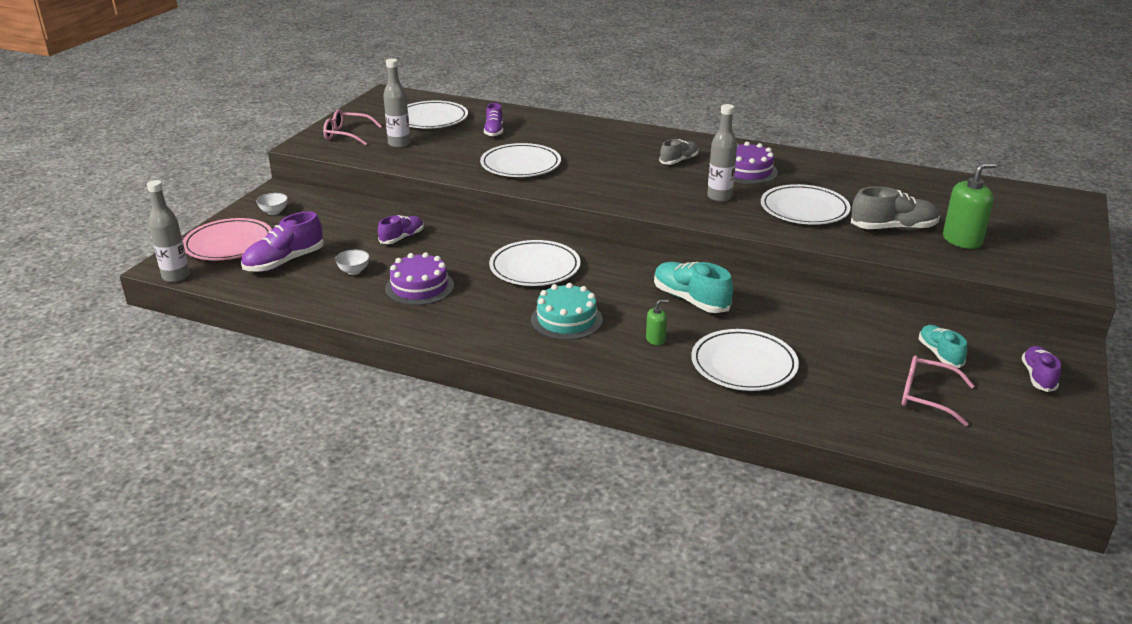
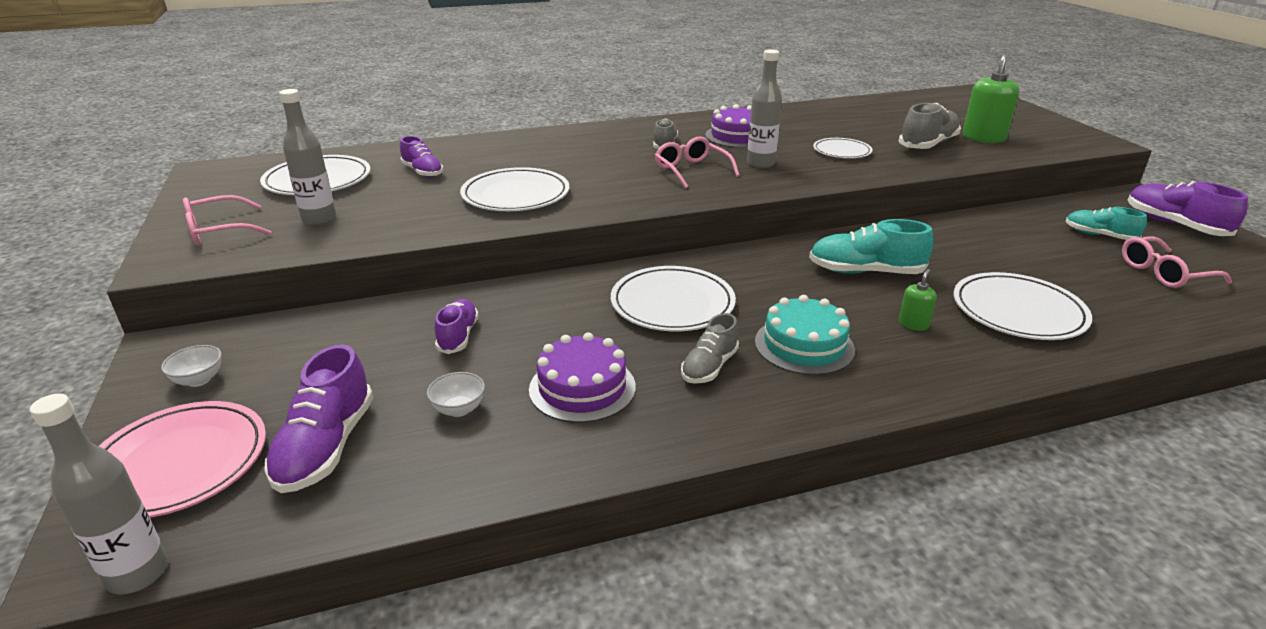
camera: 40 degrees left, 0 degrees up
(496, 306) = (709, 367): none -> grey shoe
(660, 185) = (691, 170): none -> pink glasses
(804, 209) = (842, 151): white plate -> white plate, size x0.61
(1038, 377) = (1174, 225): purple shoe -> purple shoe, size x1.56

